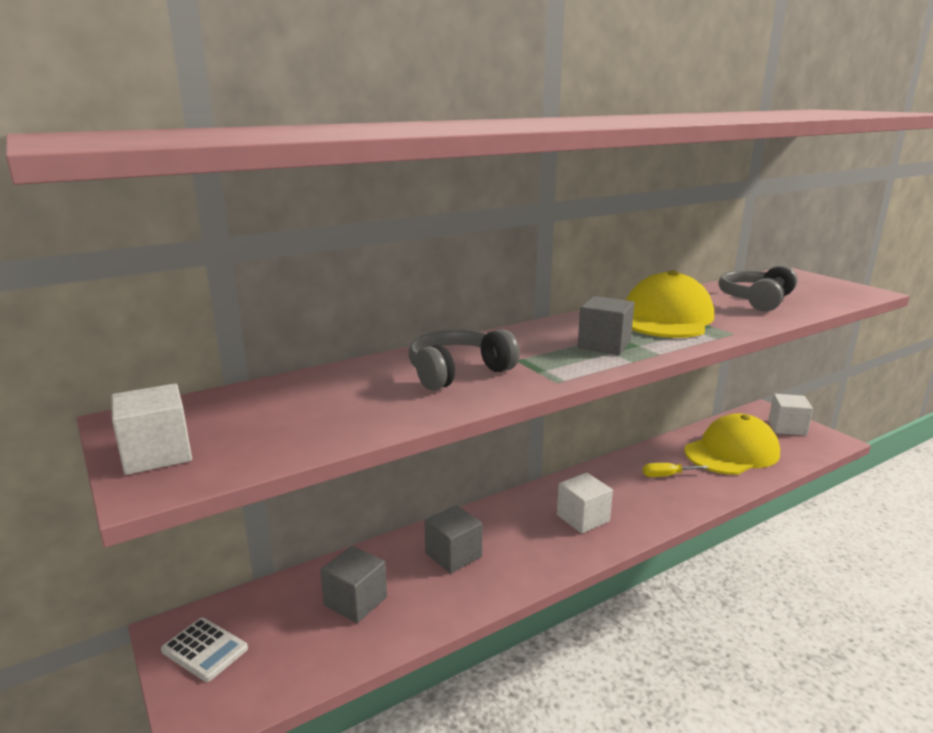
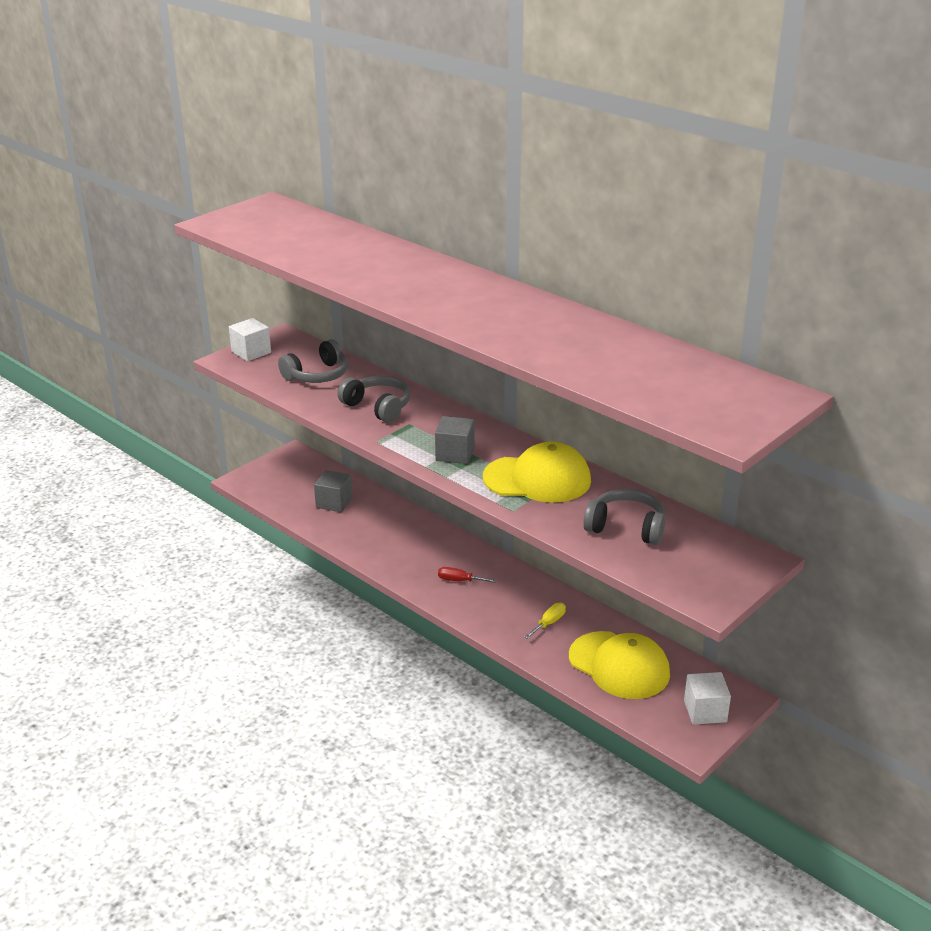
camera: 75 degrees right, 10 degrees up
(204, 650) = (283, 466): white calculator -> none
(319, 403) = (317, 375): none -> grey headphones
(453, 555) = (391, 529): grey cube -> none
(583, 518) = (459, 581): white cube -> red screwdriver
(666, 475) = (549, 623): yellow screwdriver -> yellow screwdriver turned 60 degrees clockwise

